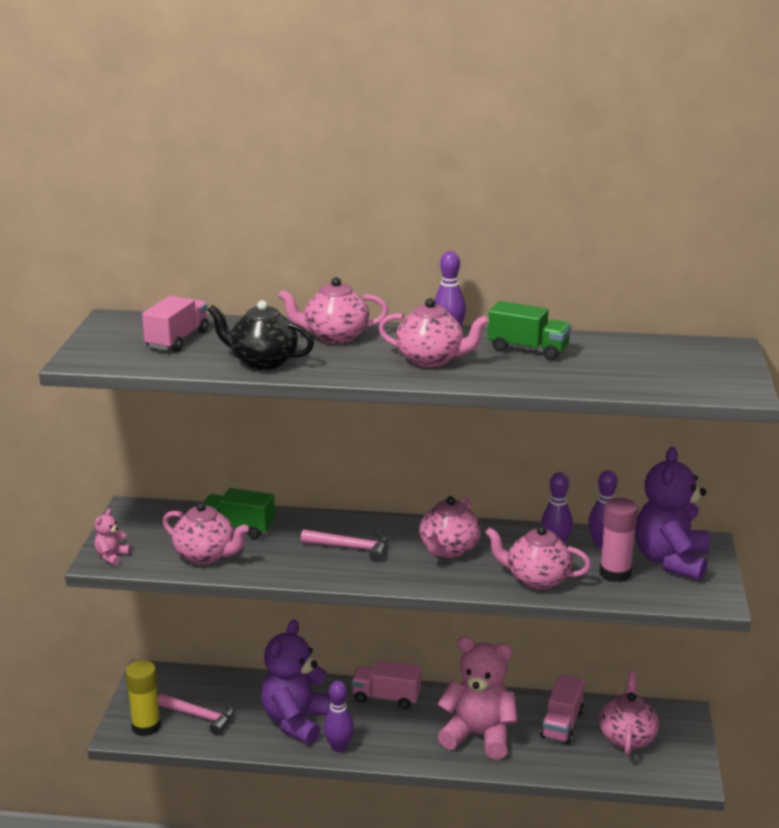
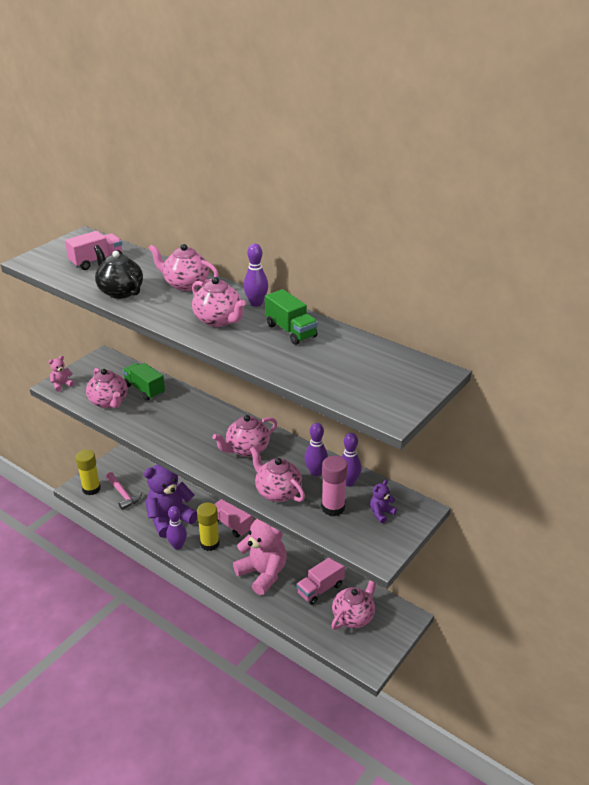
camera: 30 degrees right, 10 degrees up
(351, 548) = (192, 426): pink hammer -> none
(379, 729) = (210, 544): none -> yellow glue stick
(671, 561) = (381, 513): purple teddy bear -> purple teddy bear, size x0.43

